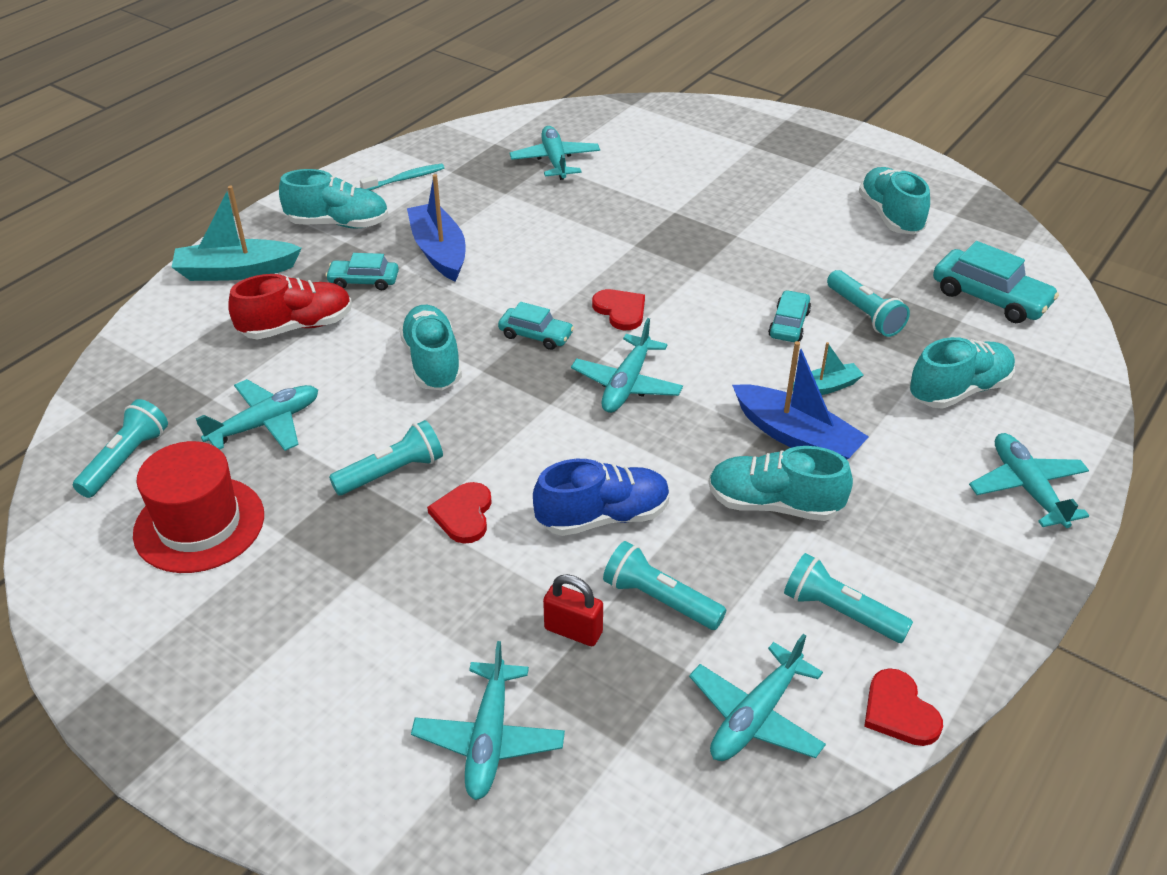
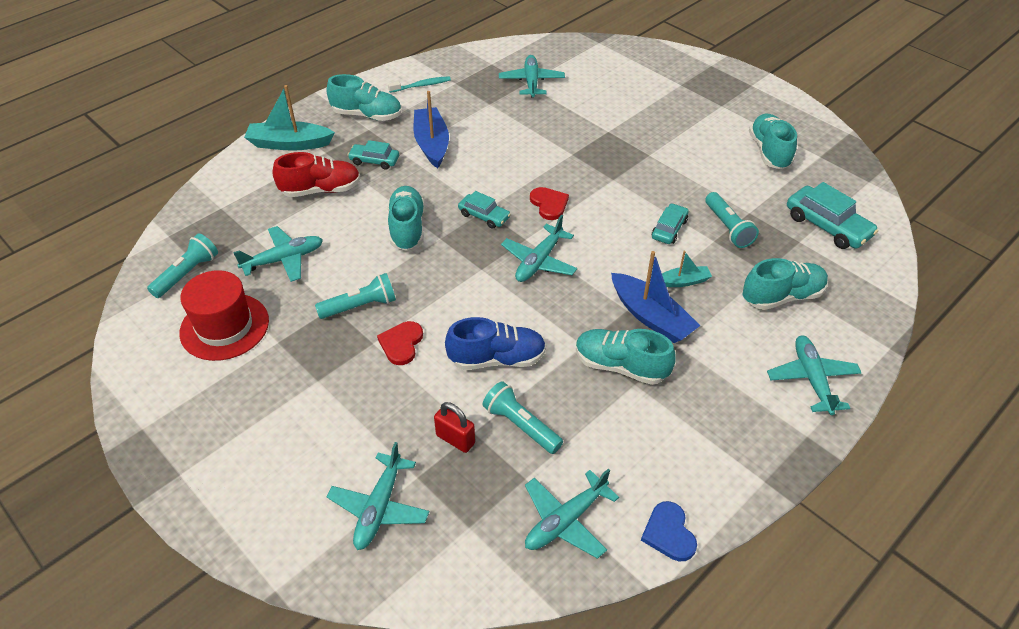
camera: 10 degrees right, 5 degrees up
(840, 612) = (646, 453): turquoise flashlight -> none
(899, 711) = (669, 533): red heart -> blue heart

